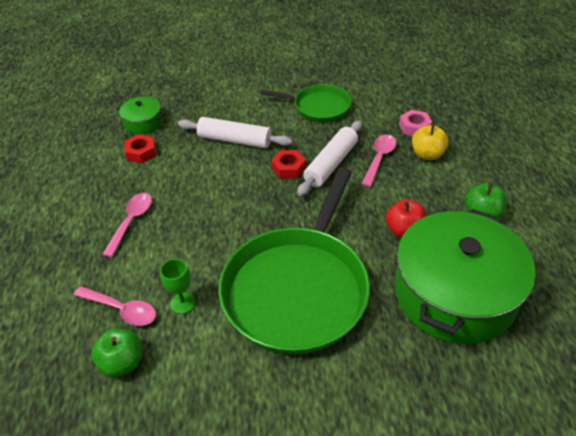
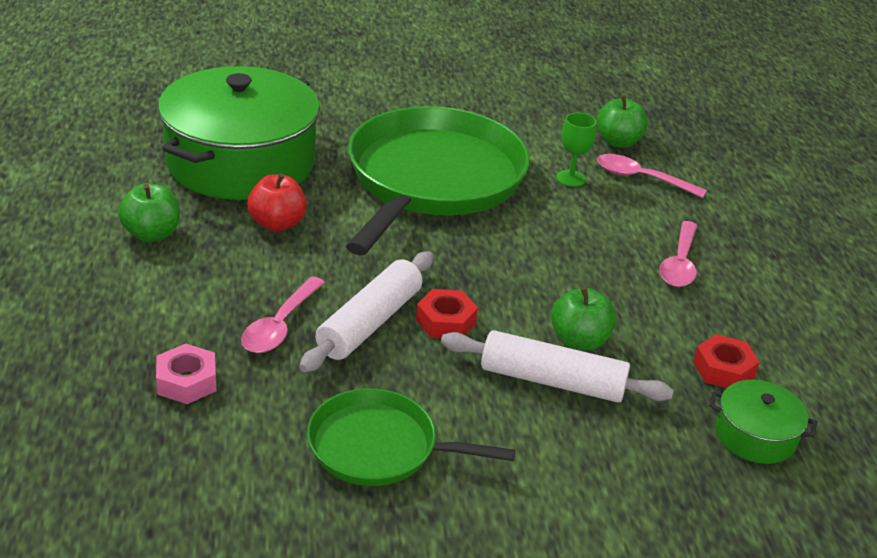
camera: 175 degrees right, 10 degrees down
(215, 162) = (579, 341): none -> green apple
(427, 154) = (189, 326): yellow apple -> none

